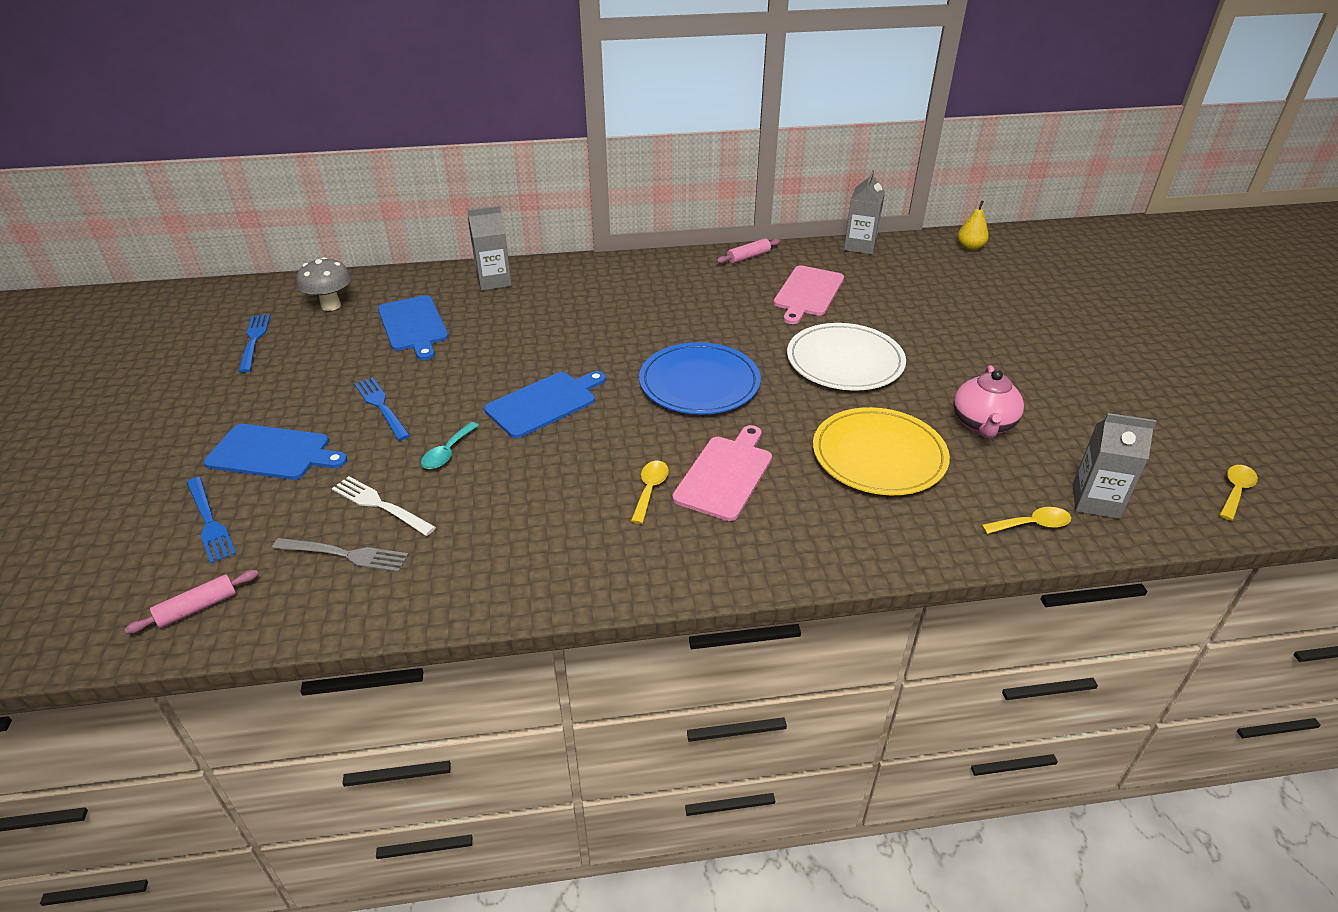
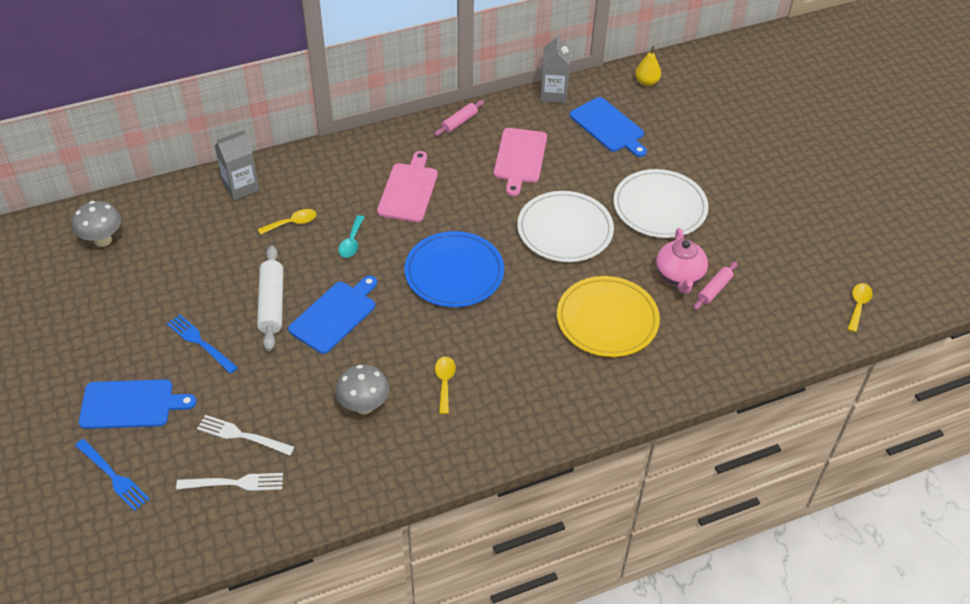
camera: 15 degrees left, 10 degrees up
(197, 608) = (144, 548): pink rolling pin -> pink rolling pin (714, 290)
(254, 340) = (52, 291): blue fork -> none
(346, 555) = (235, 483): grey fork -> white fork
(413, 325) = (189, 251): blue cutting board -> blue cutting board (608, 127)
(447, 453) = (275, 378): turquoise spoon -> turquoise spoon (351, 242)
(478, 383) = (272, 304): none -> white rolling pin
(540, 498) = (364, 406): none -> grey mushroom
(725, 475) = (497, 358): pink cutting board -> pink cutting board (408, 190)
(968, 355) = (660, 207): none -> white plate
(1032, 525) = (723, 361): yellow spoon -> yellow spoon (292, 223)
(1095, 501) = (764, 332): grey carton -> none

